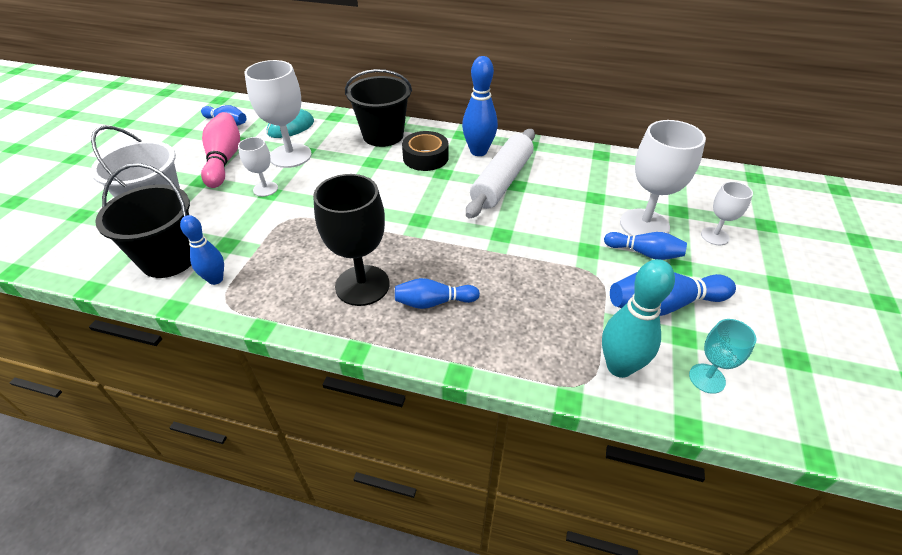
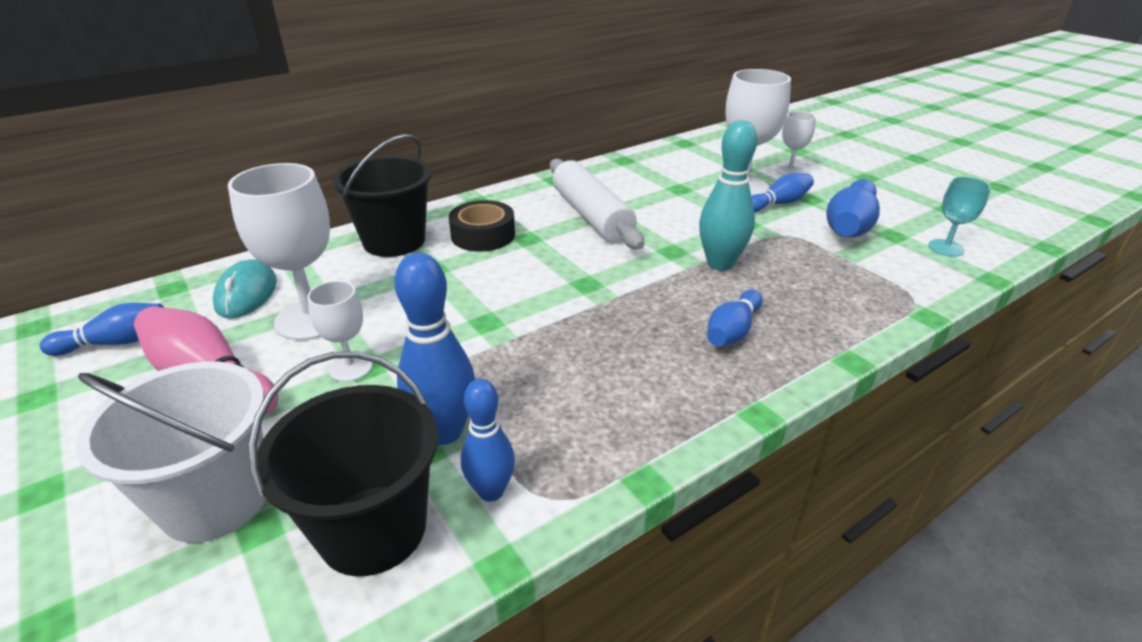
camera: 50 degrees left, 10 degrees down
(362, 285) = (653, 366): black goblet -> none
(478, 151) = (523, 205): blue bowling pin -> blue bowling pin (444, 432)
(619, 367) = (906, 276): turquoise bowling pin -> turquoise bowling pin (720, 264)

